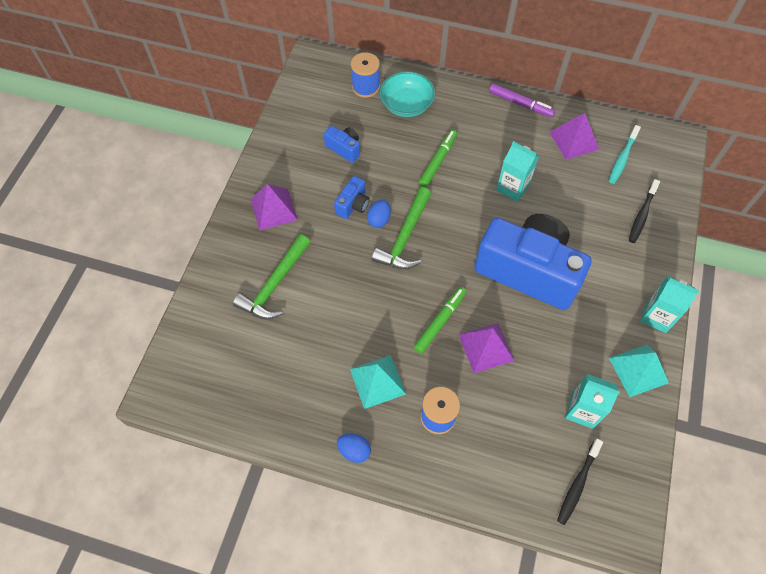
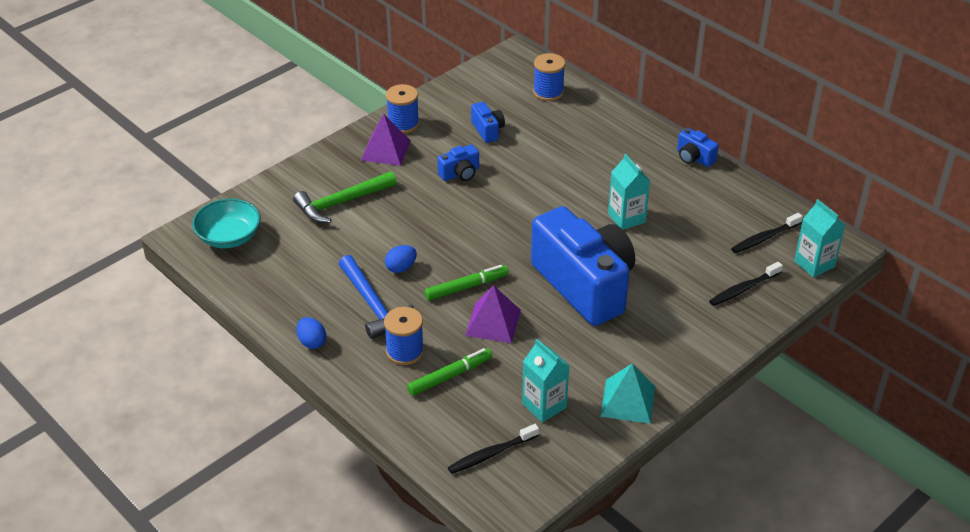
camera: 30 degrees right, 20 degrees down
(269, 174) = (403, 124): none -> blue spool
(377, 381) = (373, 304): turquoise pyramid -> blue hammer
(379, 219) = (475, 193): blue egg -> blue egg (401, 268)
(405, 237) = (488, 215): green hammer -> none
(406, 105) = (576, 119): turquoise bowl -> turquoise bowl (229, 237)
(438, 161) = (569, 171): green marker -> green marker (450, 376)
(520, 104) = (694, 158): purple marker -> blue camera
(574, 140) = (724, 205): purple pyramid -> none
(622, 158) = (764, 238): turquoise toothbrush -> black toothbrush
(657, 316) = (685, 370): turquoise carton -> turquoise carton (814, 264)

